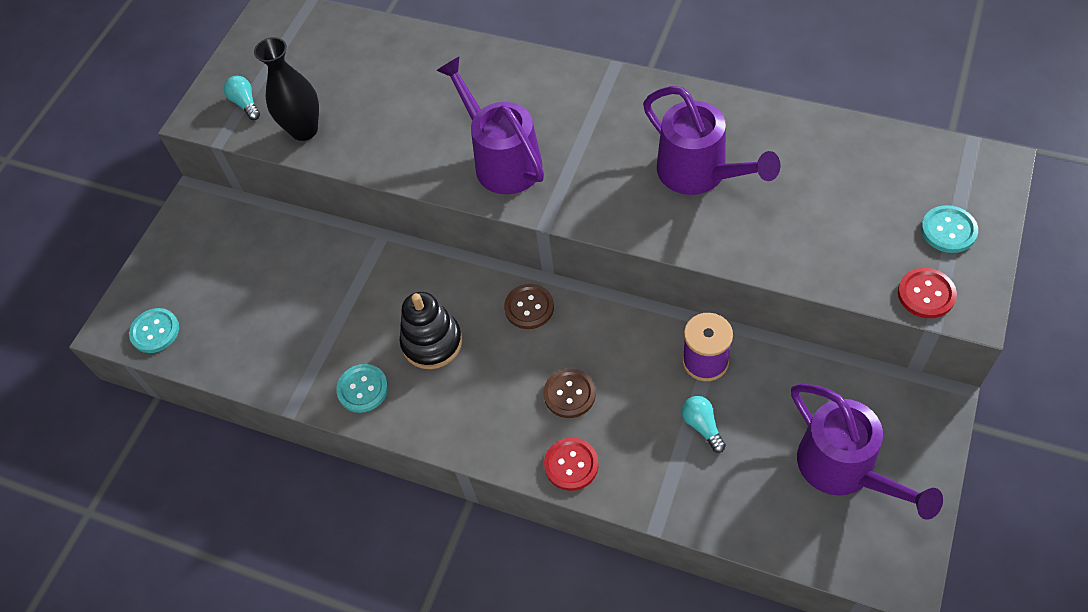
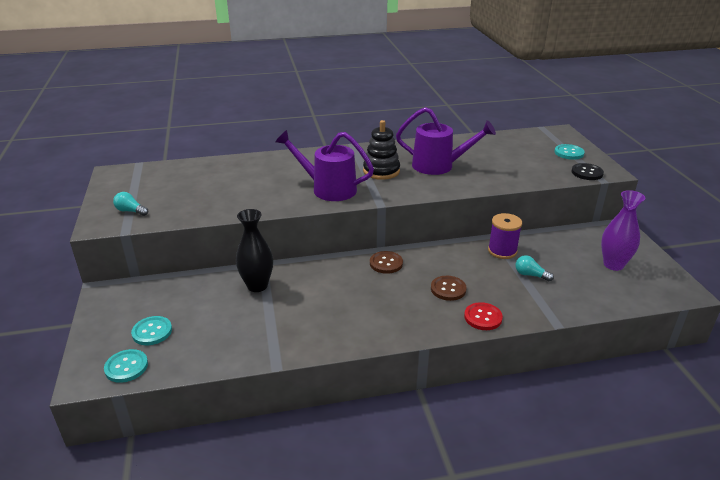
camera: 40 degrees left, 25 degrees down
(304, 130) = (186, 210): black vase -> black vase (257, 286)
(363, 389) = (318, 335): turquoise button -> turquoise button (152, 332)
(432, 342) = (343, 298): black stacking toy -> black stacking toy (381, 171)
(845, 470) = (613, 265): purple watering can -> purple vase
(926, 294) = (587, 173): red button -> black button

